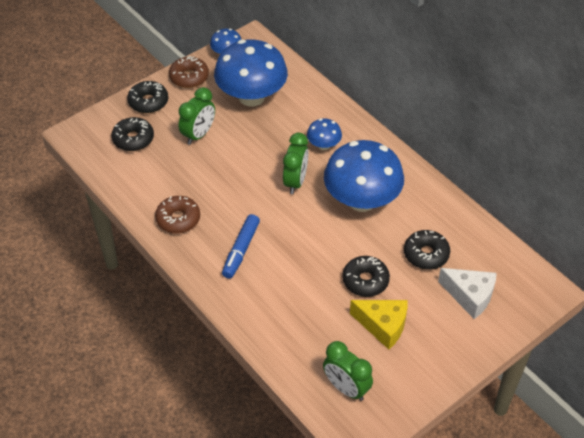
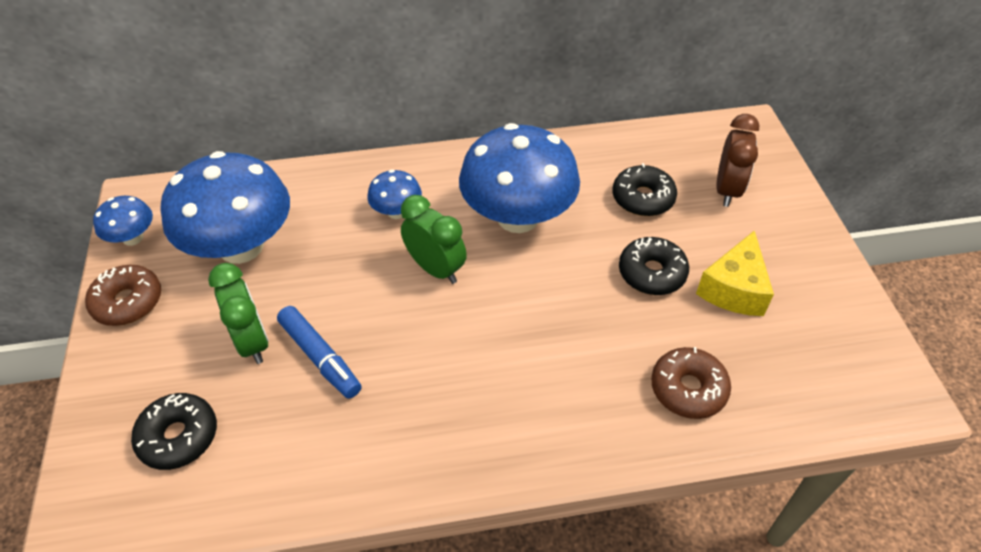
camera: 60 degrees left, 0 degrees up
(148, 102) = (122, 379): black donut -> none
(178, 219) = (398, 446): brown donut -> brown donut (688, 389)
(241, 250) = (515, 389): blue marker -> blue marker (320, 357)
(346, 388) = (821, 374): green clock -> none
(383, 326) = (734, 289): yellow cheese -> yellow cheese turned 150 degrees clockwise
(470, 296) = (727, 190): white cheese -> brown clock

